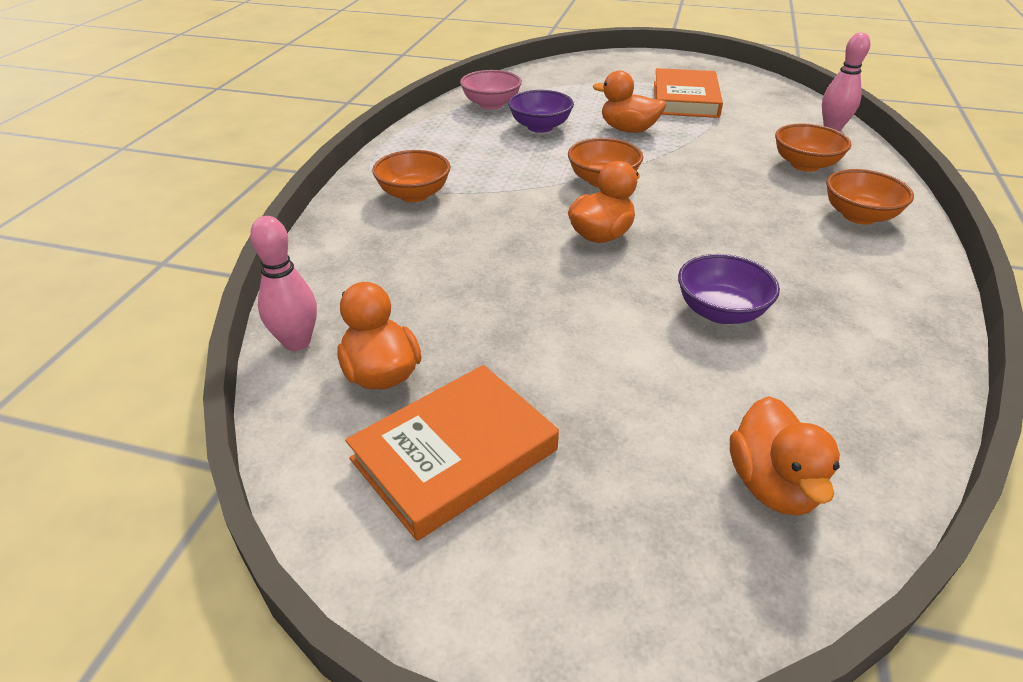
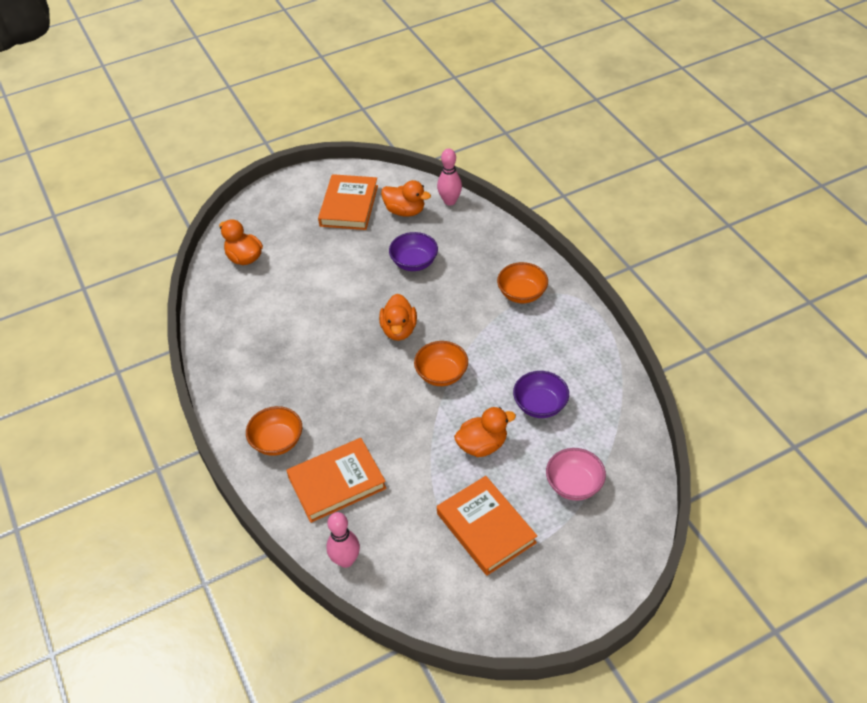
camera: 140 degrees right, 10 degrees up
(491, 105) = (606, 409): pink bowl -> pink bowl (574, 485)
(720, 312) = (307, 318): purple bowl -> purple bowl (414, 262)
(805, 165) = (337, 482): orange bowl -> orange book

